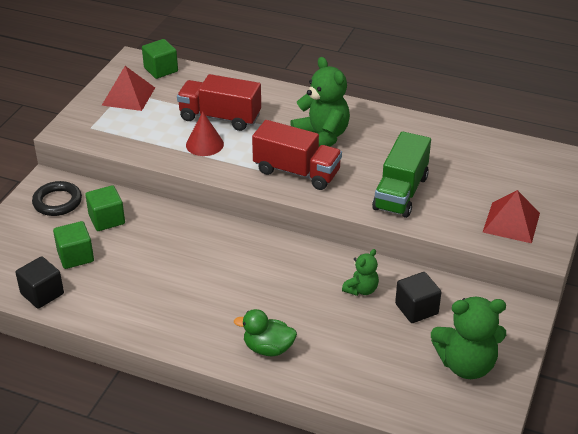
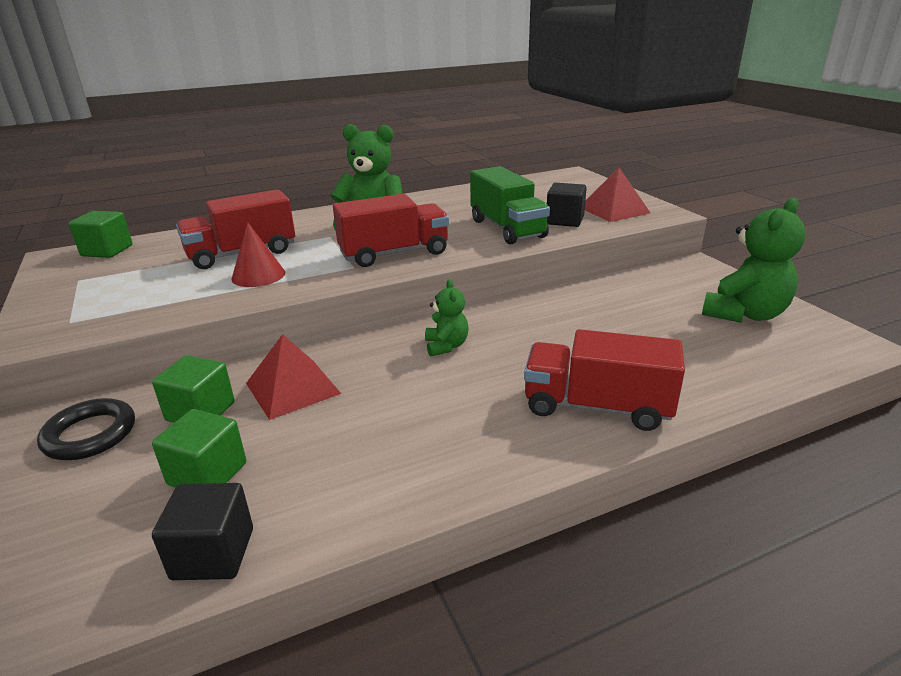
camera: 45 degrees left, 10 degrees down
(128, 96) = (91, 280): red pyramid -> red pyramid (292, 388)
(268, 348) = (597, 406): green duck -> red truck
(361, 289) = (575, 316): green teddy bear -> green teddy bear (446, 346)
(416, 309) = (638, 304): black cube -> black cube (564, 220)

